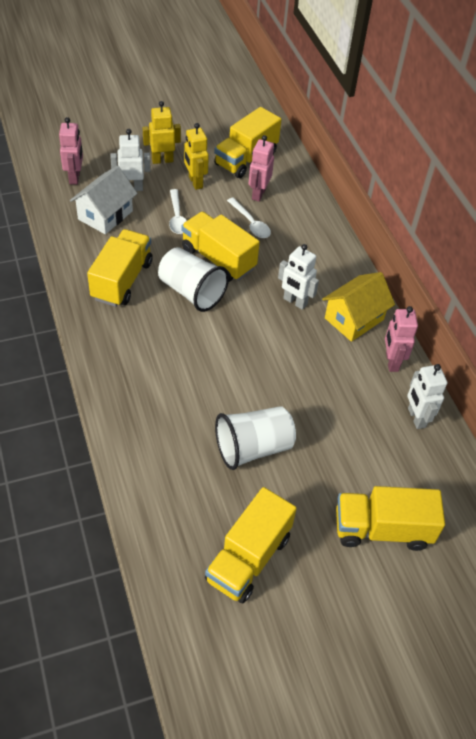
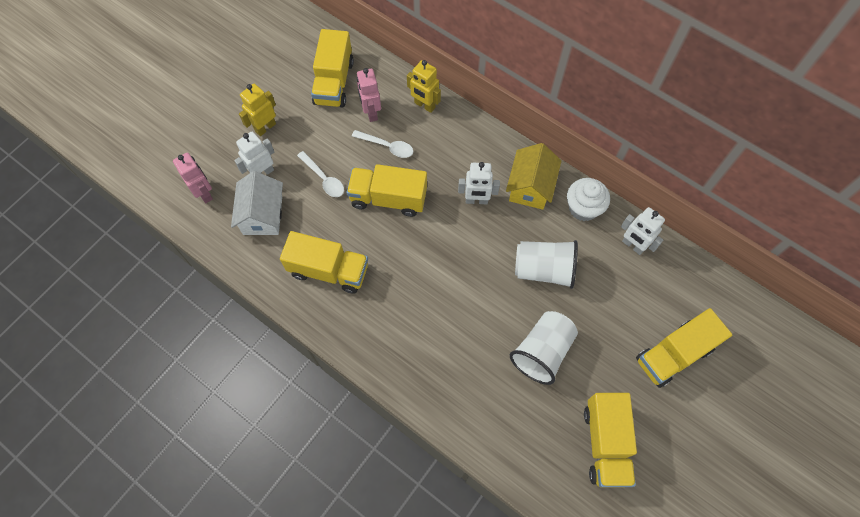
camera: 30 degrees left, 15 degrees up
(122, 280) = (328, 270): yellow truck -> yellow truck turned 120 degrees clockwise
(191, 292) = (392, 244): white cup -> white cup (543, 269)
(195, 182) = (311, 133): yellow robot -> yellow robot (424, 105)
(391, 362) = (583, 208): pink robot -> white cupcake

